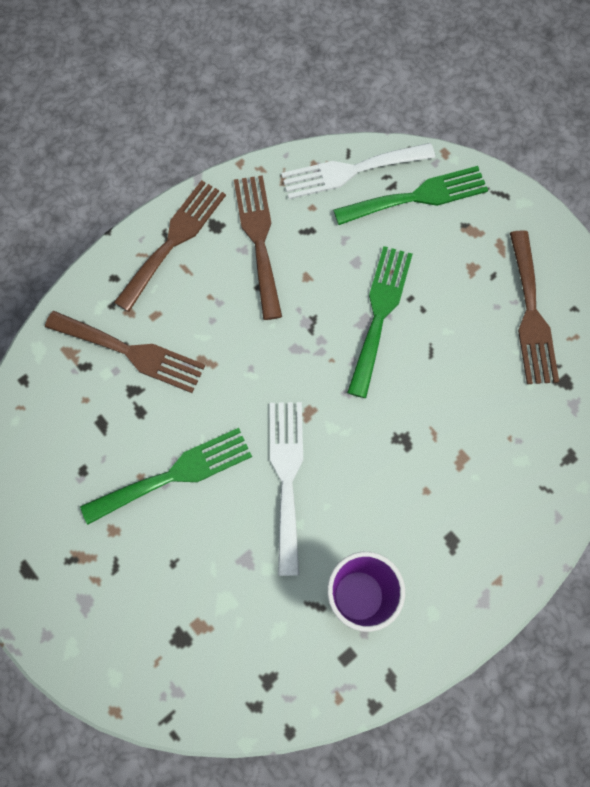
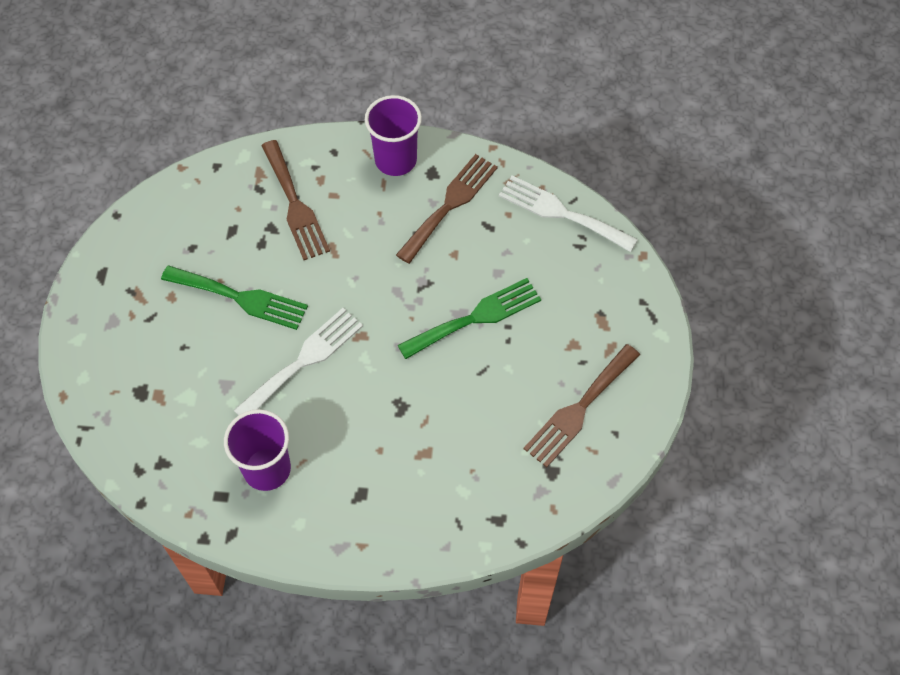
camera: 45 degrees right, 10 degrees down
(174, 240) = (395, 160): brown fork -> purple cup
(417, 196) = (589, 267): green fork -> none

